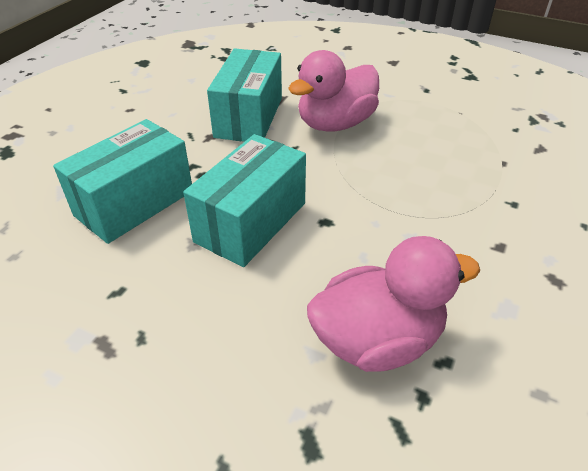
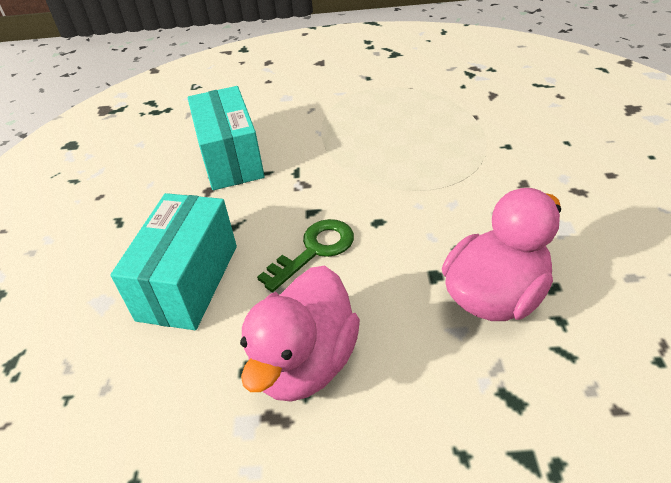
camera: 25 degrees left, 0 degrees up
(251, 222) = (315, 250): turquoise box -> green key
(335, 124) = (315, 135): pink duck -> pink duck (305, 362)

